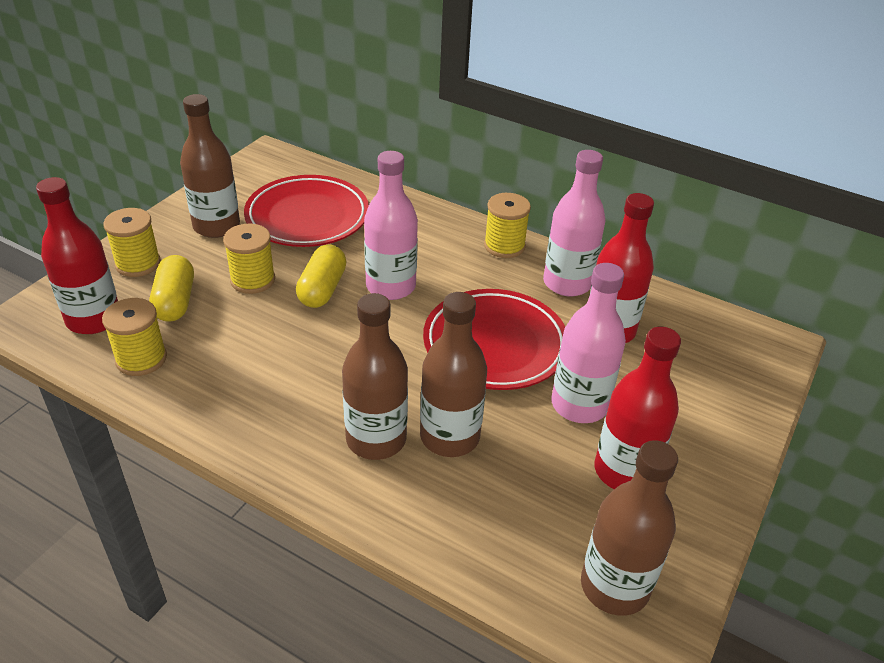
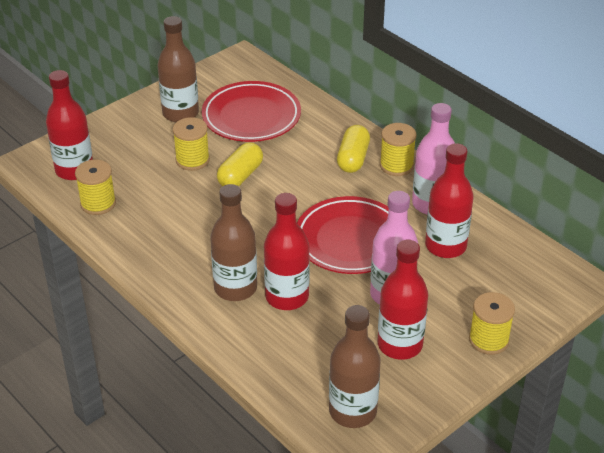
camera: 20 degrees right, 0 degrees up
(138, 264) = (115, 134): yellow spool -> yellow spool (488, 340)
(175, 301) = (133, 166): yellow capsule -> yellow capsule (353, 159)
(390, 286) = (292, 183): pink bottle -> none
(449, 437) = (287, 297): brown bottle -> red bottle

